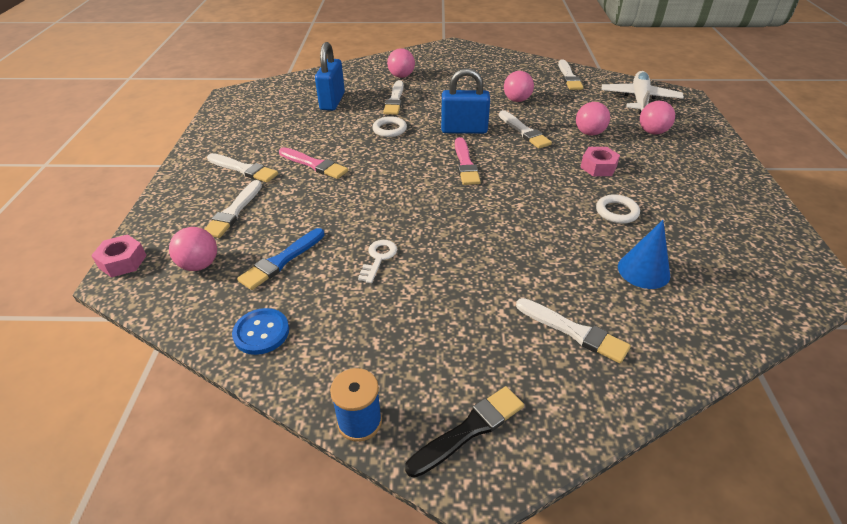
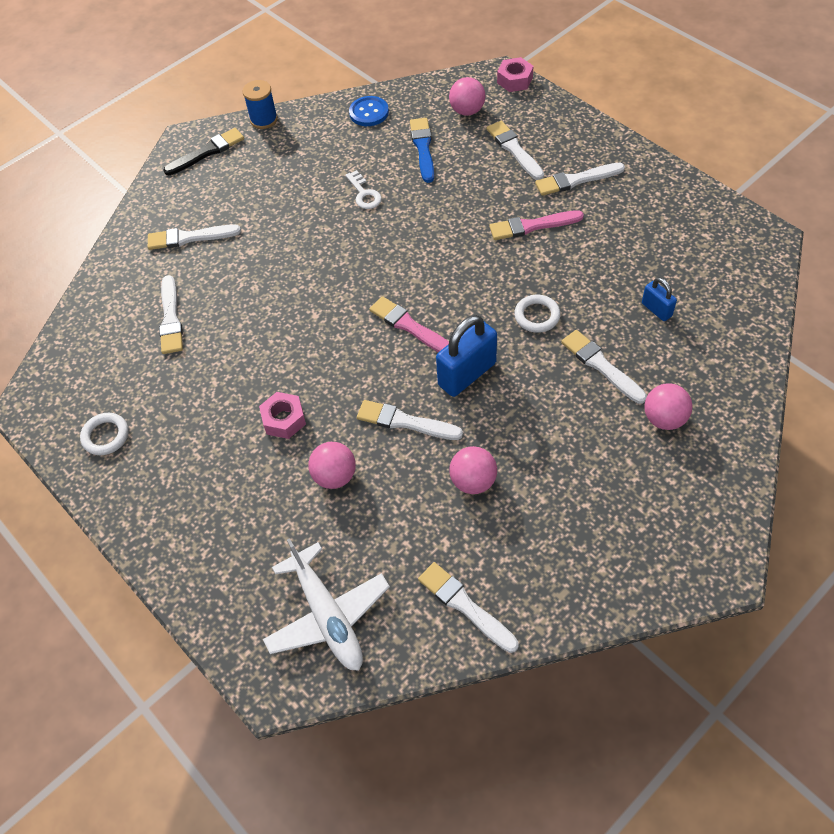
camera: 140 degrees right, 15 degrees up
(332, 101) = (656, 310): blue padlock -> blue padlock, size x0.54
(469, 430) = (207, 152): black brush -> black brush turned 135 degrees counterclockwise
(616, 212) = (227, 367): white ring -> white ring (106, 436)
(643, 270) = (171, 318): blue cone -> white brush
(652, 132) = (266, 538): pink ball -> none

